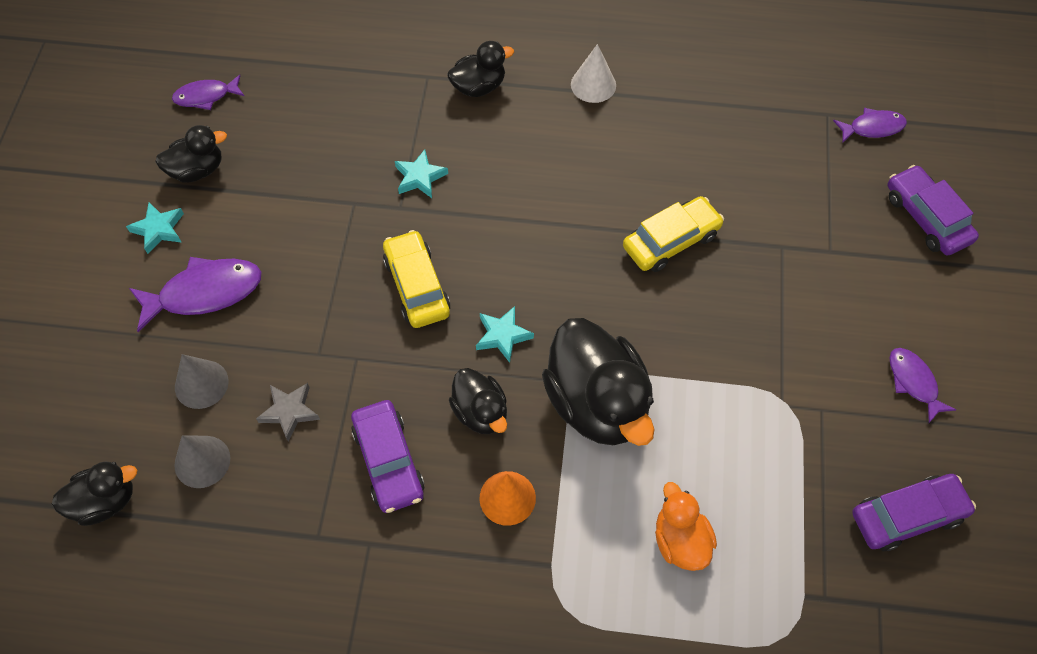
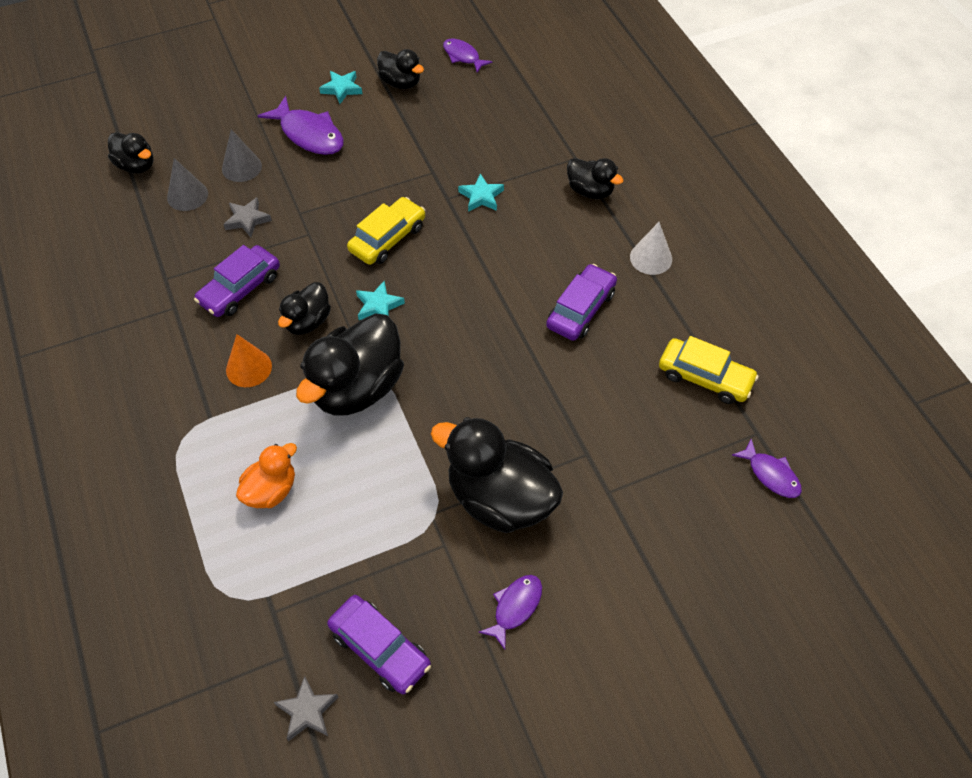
camera: 60 degrees right, 5 degrees down
(671, 241) = (536, 374): yellow car -> yellow car (705, 377)
(795, 339) = (500, 499): none -> black duck
(926, 218) = (701, 556): purple car -> purple car (581, 309)
(946, 610) = (307, 711): none -> grey star

